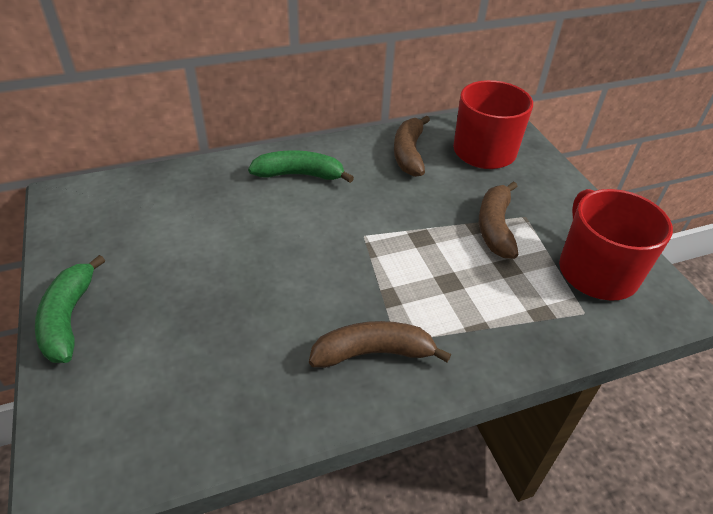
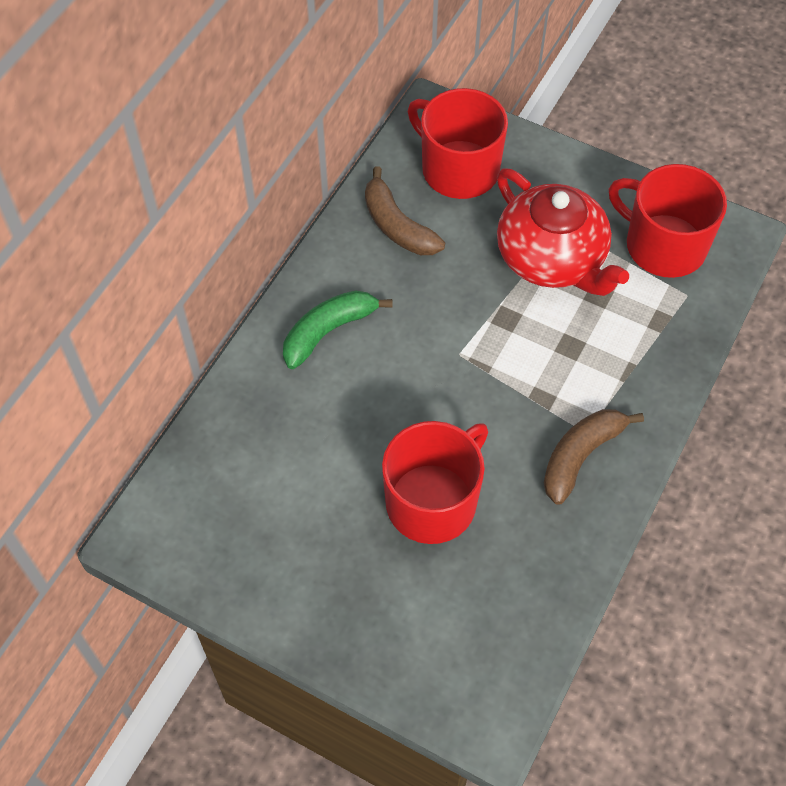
camera: 40 degrees left, 15 degrees up
(69, 318) = (324, 630): green banana -> none
(236, 301) = (433, 501): none -> red mug
(495, 227) = (552, 259): brown banana -> red teapot

